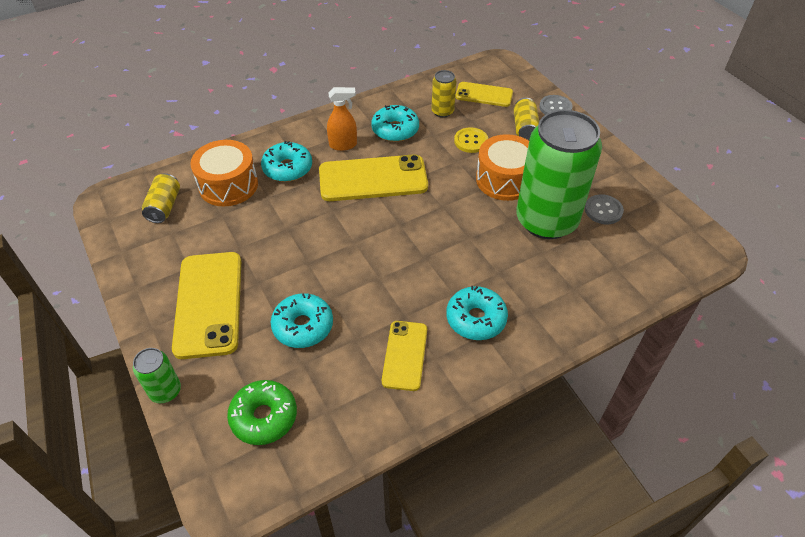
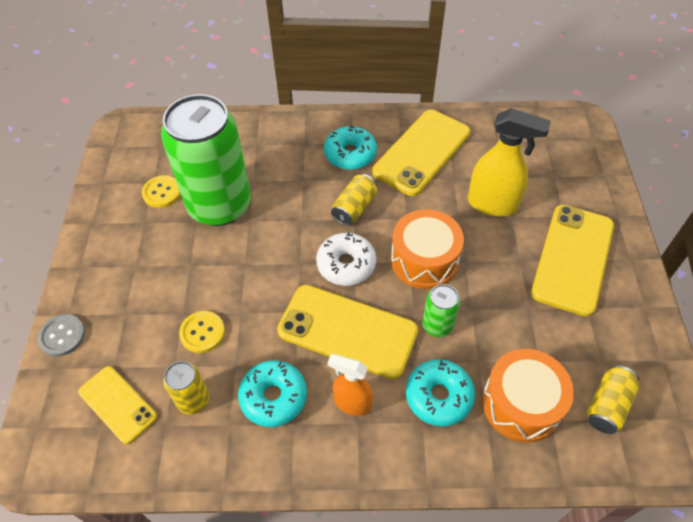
camera: 150 degrees left, 5 degrees up
(165, 391) = (621, 200): green can -> green can (437, 325)
(264, 417) = (545, 154): green donut -> none
(303, 326) = (492, 204): turquoise donut -> yellow spray bottle
(405, 219) = (346, 264): none -> white donut
(405, 355) = (421, 152): yellow phone -> yellow phone, size x1.70
(504, 179) = (214, 264): orange drum -> orange drum (424, 260)
(525, 128) = (128, 322): yellow can -> yellow can (354, 208)
(603, 210) = (162, 192): grey button -> yellow button

